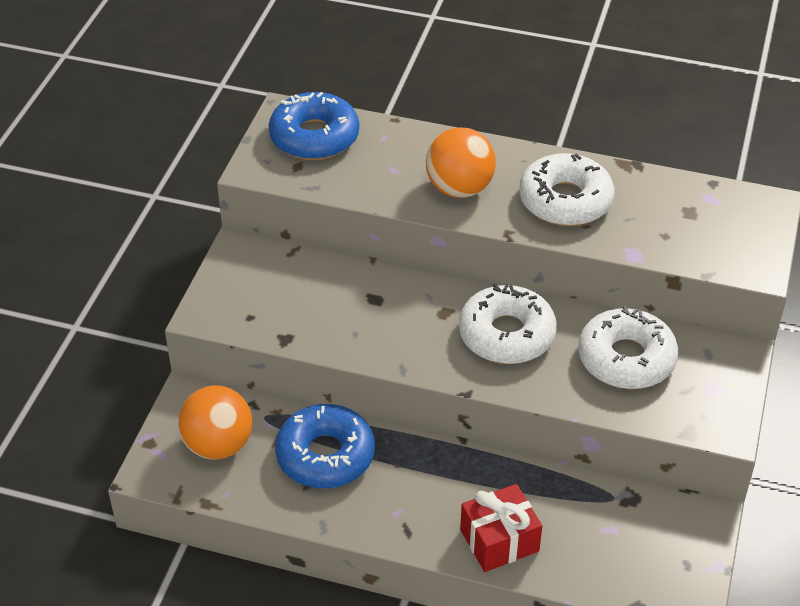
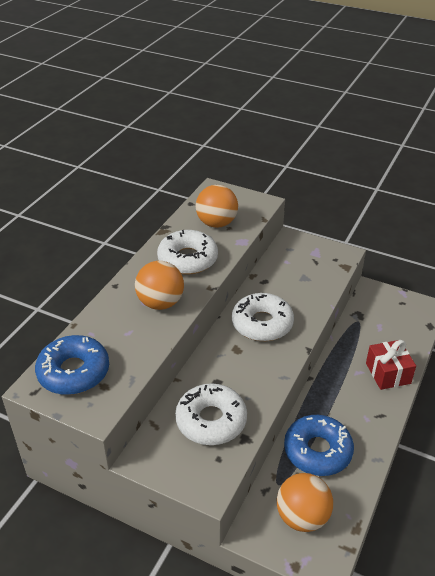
camera: 80 degrees left, 5 degrees down
(626, 359) = (289, 279): white donut -> white donut (211, 420)
(670, 219) = (216, 223): none -> orange ball

